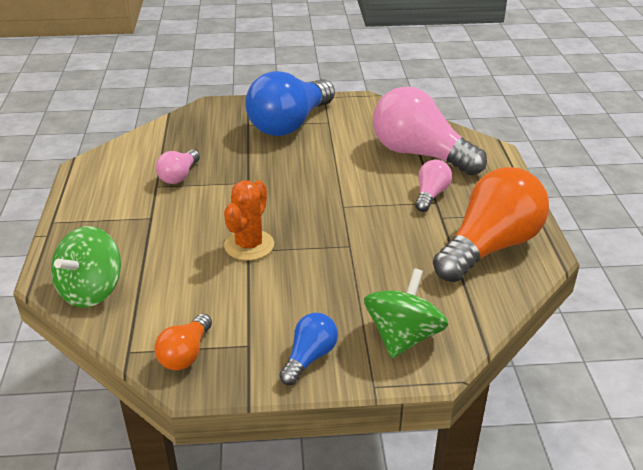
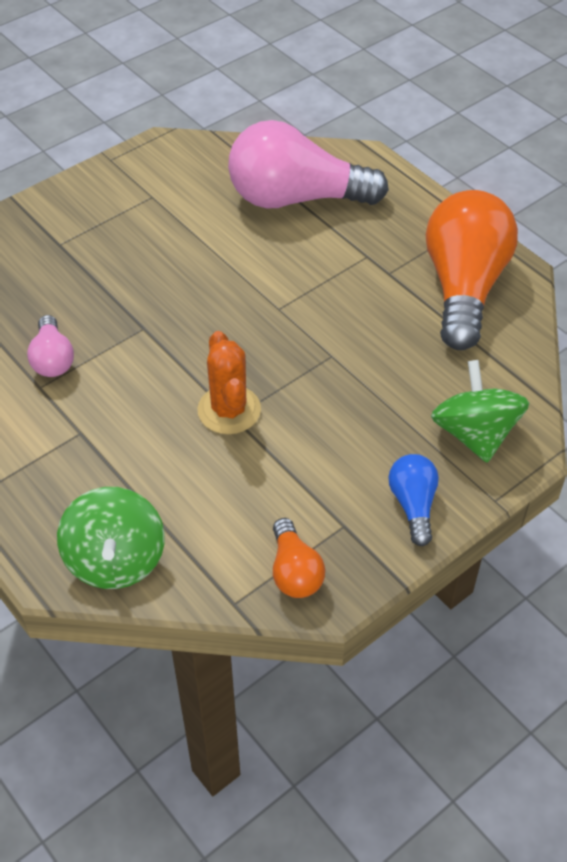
camera: 35 degrees left, 15 degrees up
(290, 124) = (109, 220): blue light bulb -> none
(430, 195) = (354, 249): pink light bulb -> none

